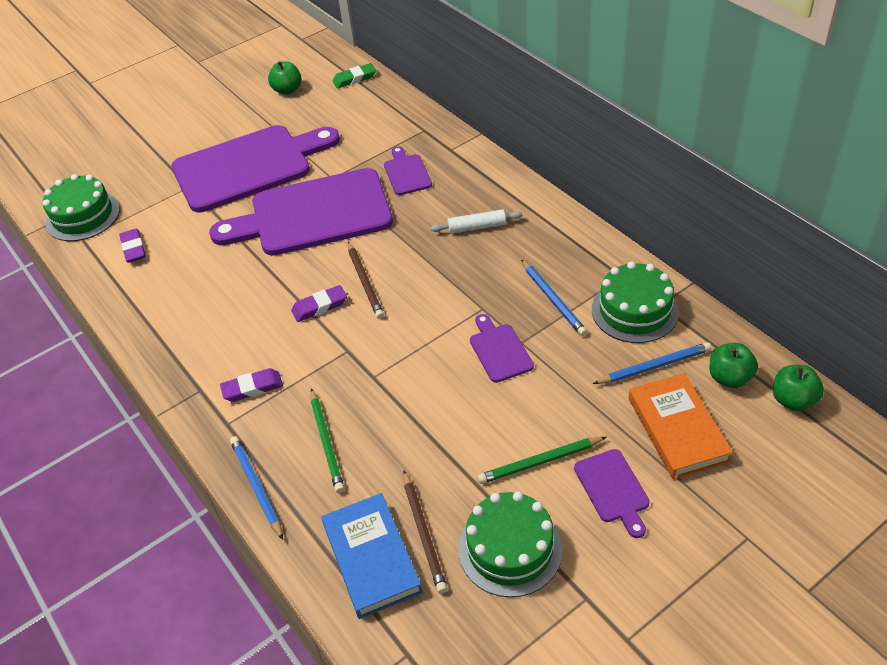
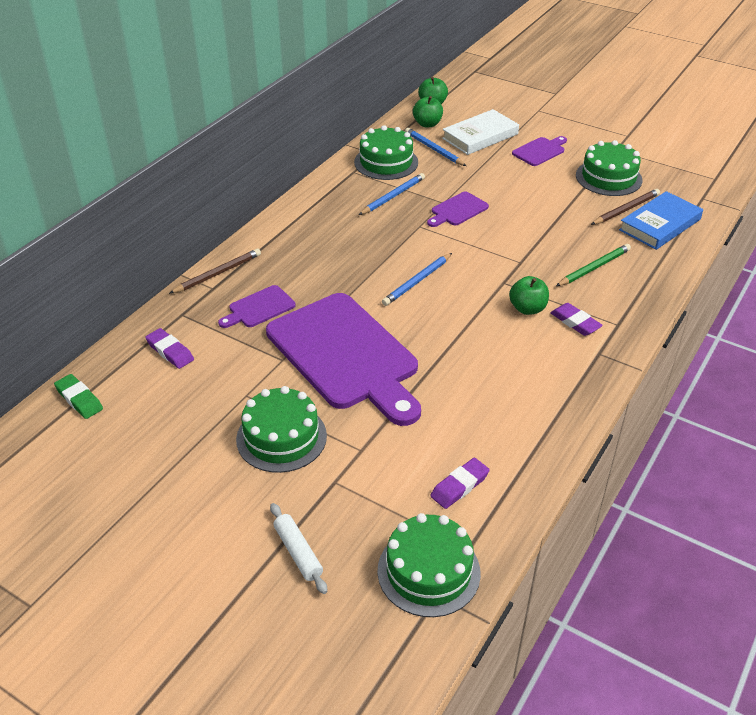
camera: 115 degrees left, 5 degrees down
(249, 167) = (281, 437): purple cutting board -> green cake
(257, 487) = (656, 289): blue pencil -> blue pencil (417, 281)
(287, 90) = (109, 459): green apple -> green apple (527, 308)
(319, 306) = (465, 312): purple eraser -> purple eraser (170, 351)
(365, 282) = (422, 294): brown pencil -> brown pencil (217, 273)
(477, 227) = (324, 248): white rolling pin -> white rolling pin (298, 552)
(540, 462) = (540, 178): green pencil -> none
(677, 429) = (480, 136): orange book -> white book

